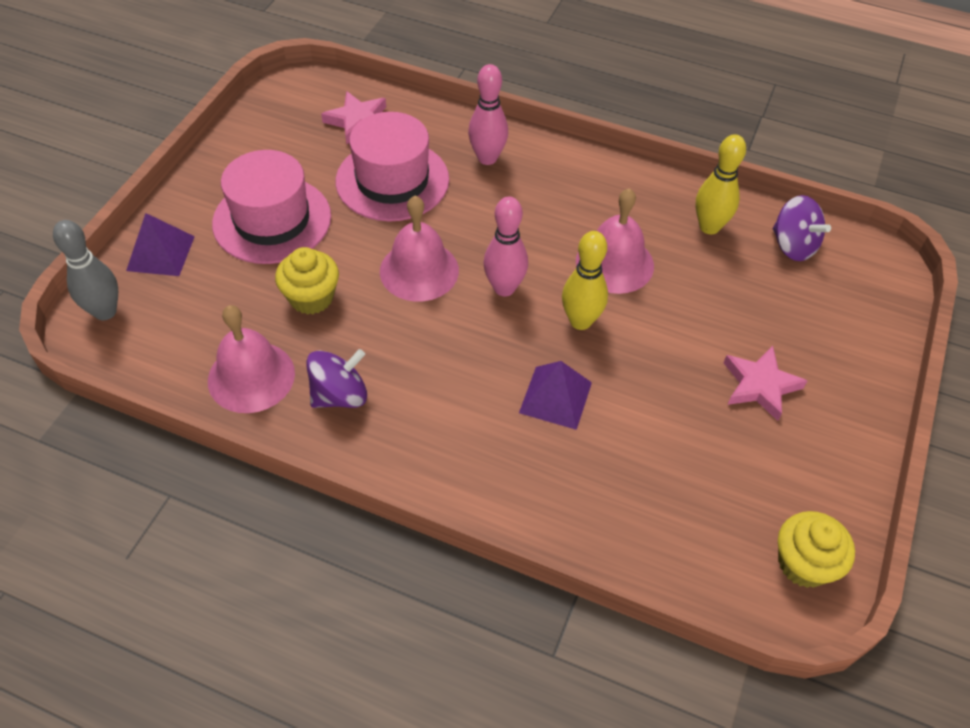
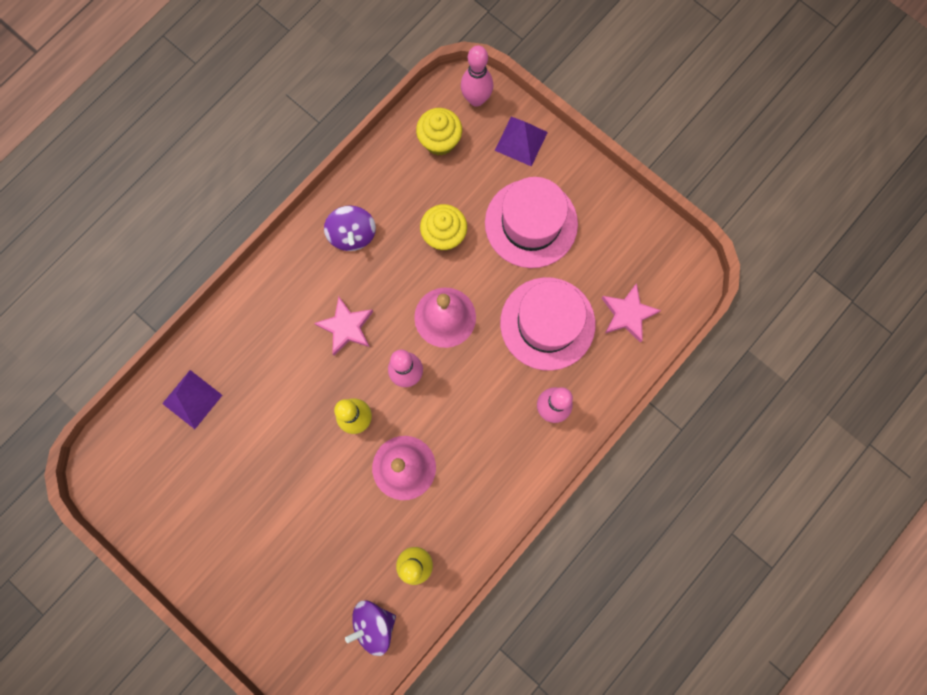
camera: 110 degrees right, 25 degrees up
(105, 311) = (476, 99): grey bowling pin -> pink bowling pin
(251, 376) = (387, 182): pink bell -> none
(555, 397) = (299, 375): purple pyramid -> purple pyramid (192, 399)
(760, 385) = (256, 525): pink star -> pink star (346, 327)
(804, 563) = (122, 484): yellow cupcake -> yellow cupcake (439, 141)

